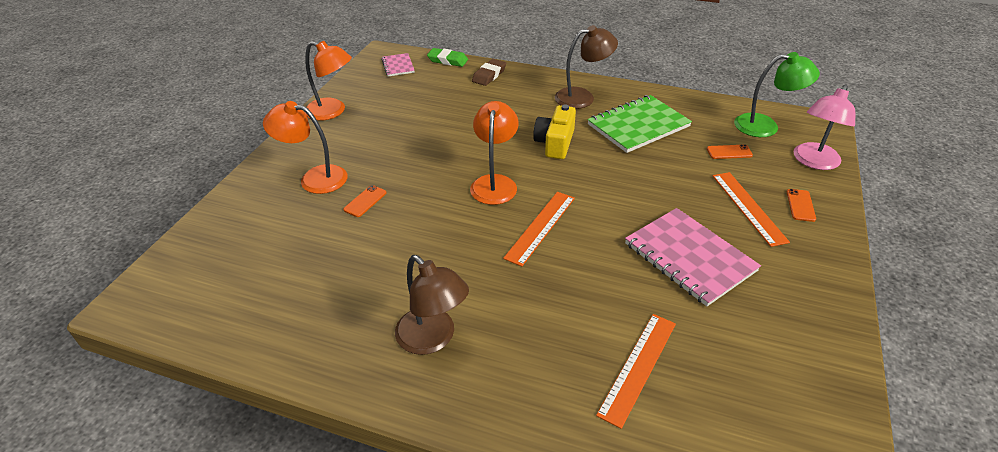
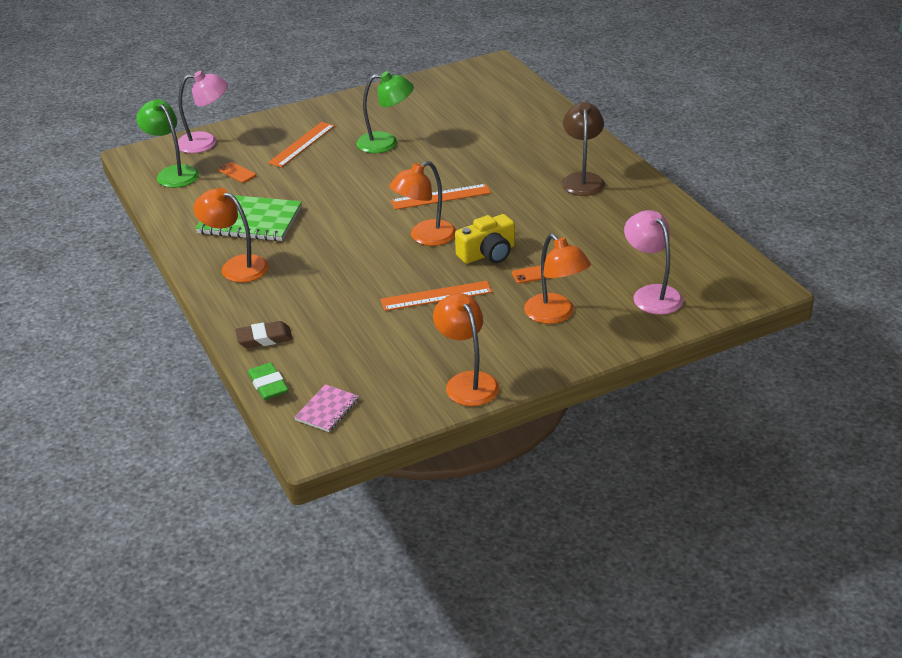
camera: 135 degrees left, 5 degrees down
(244, 236) = (651, 294): none -> pink lamp
(555, 143) = (332, 241): yellow camera -> yellow camera (488, 253)
(582, 97) = (236, 266): brown lamp -> orange lamp
(638, 367) = (494, 124): orange ruler -> orange ruler (436, 296)
(689, 257) = (386, 143): pink notebook -> green lamp
(800, 205) = (272, 131): orange phone -> none

